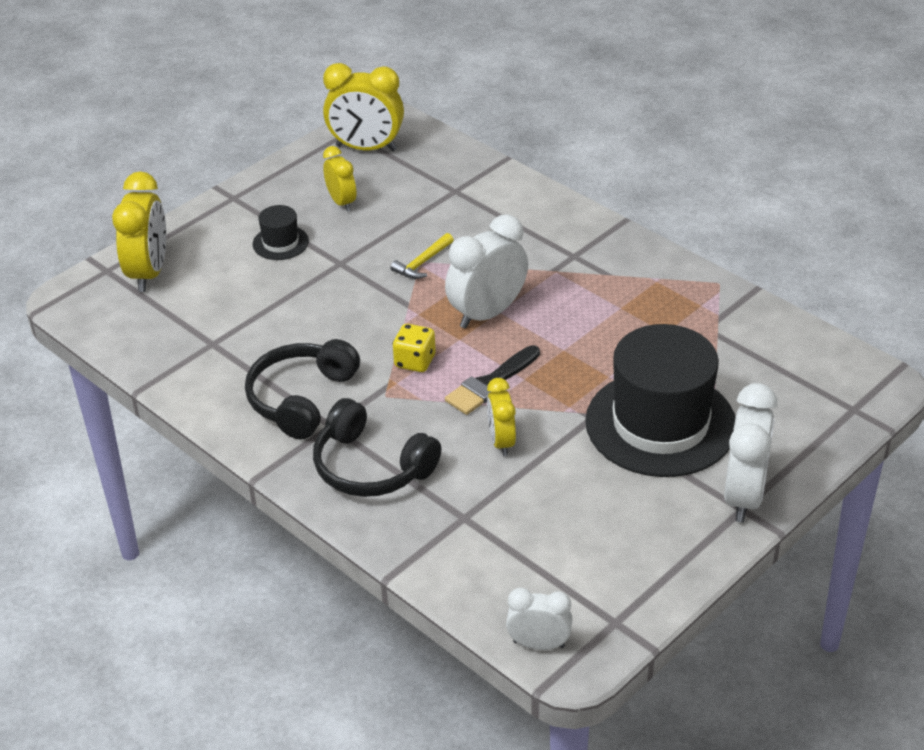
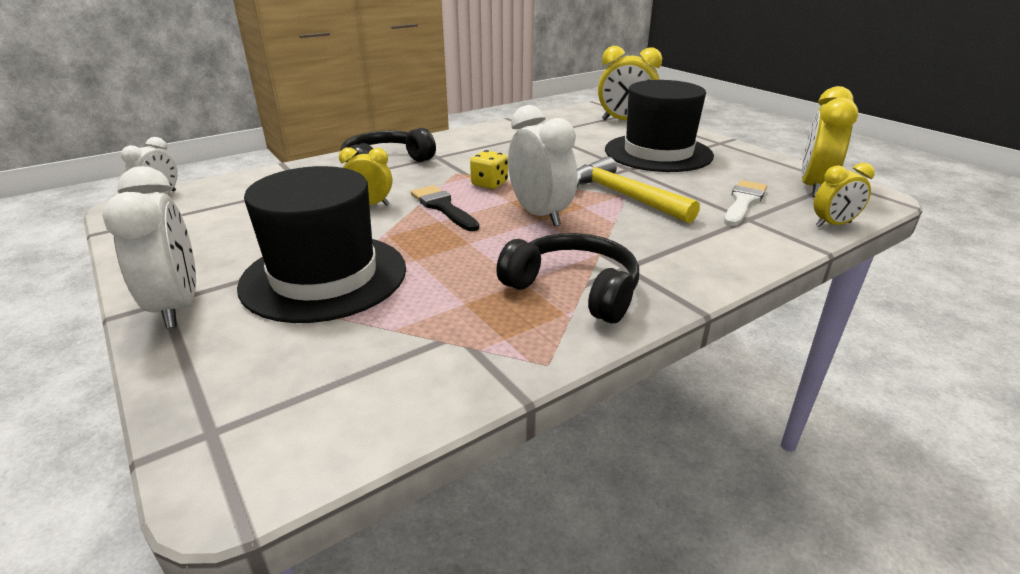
camera: 100 degrees right, 10 degrees down
(280, 243) = (658, 153): black hat -> black hat, size x2.33
(301, 398) = (470, 150): black headphones -> black headphones (573, 289)
(342, 202) = (718, 173): yellow clock -> yellow clock (833, 224)
(416, 190) = (743, 202): none -> white brush
(422, 263) = (624, 196): yellow hammer -> yellow hammer, size x1.99
(744, 496) = (177, 306): white clock -> white clock turned 135 degrees counterclockwise

